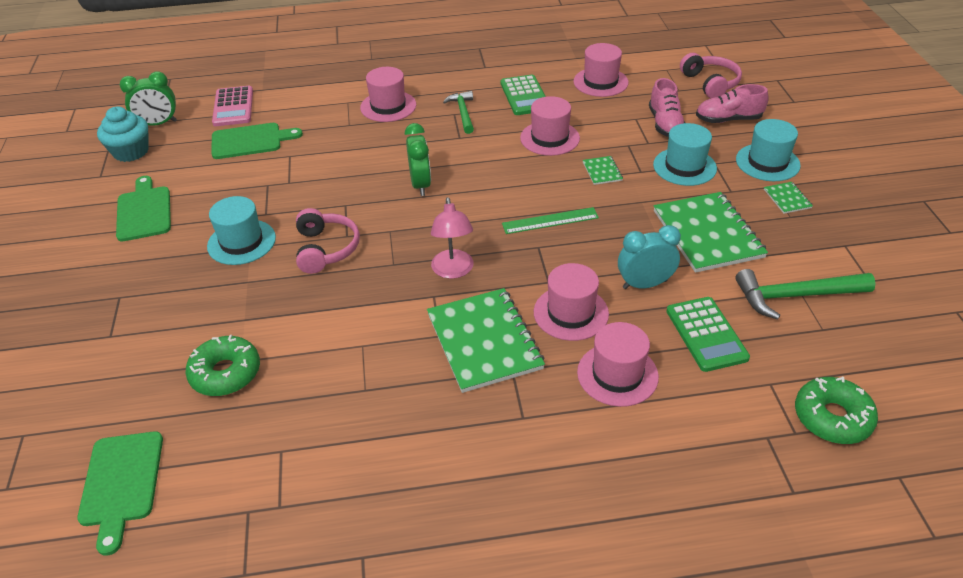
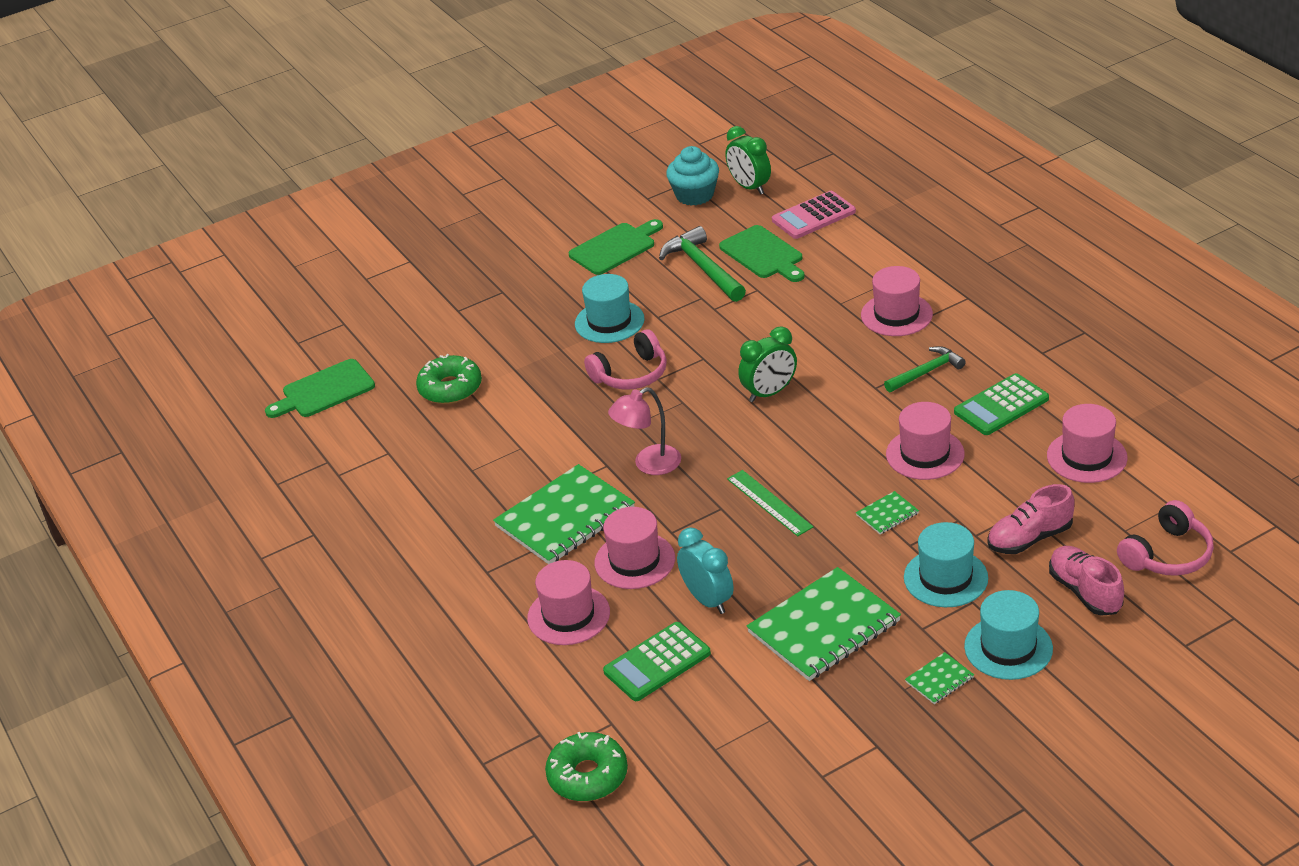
camera: 70 degrees right, 5 degrees down
(795, 296) = (757, 718): green hammer -> green hammer (703, 268)

